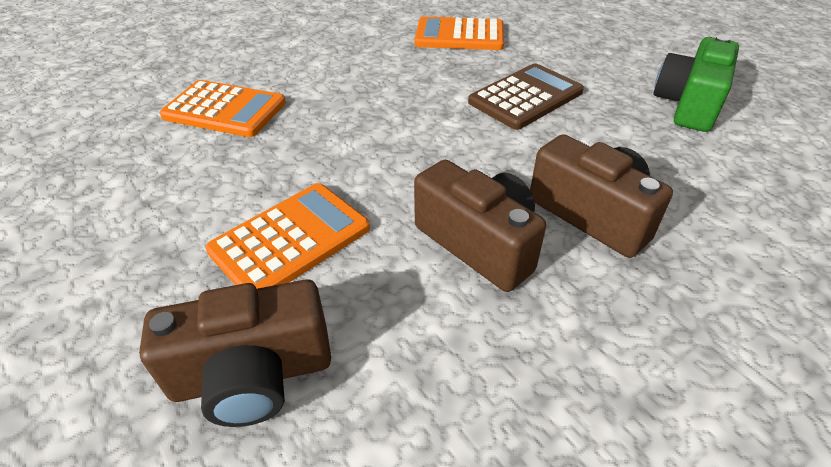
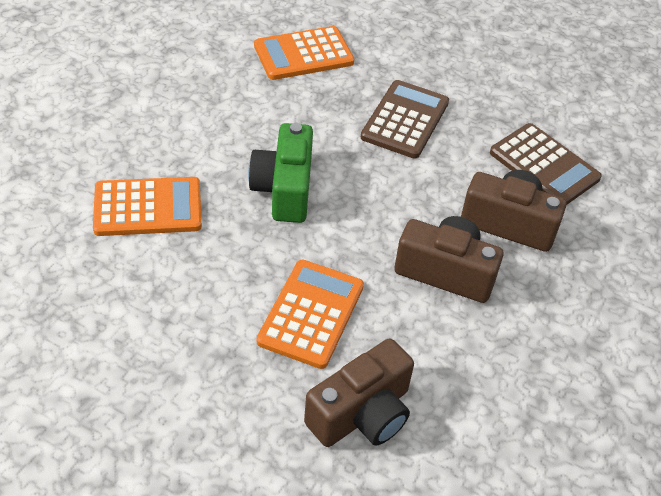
camera: 30 degrees left, 5 degrees up
(671, 169) = (544, 165): none -> brown calculator
(688, 104) = (533, 94): green camera -> green camera (284, 189)

